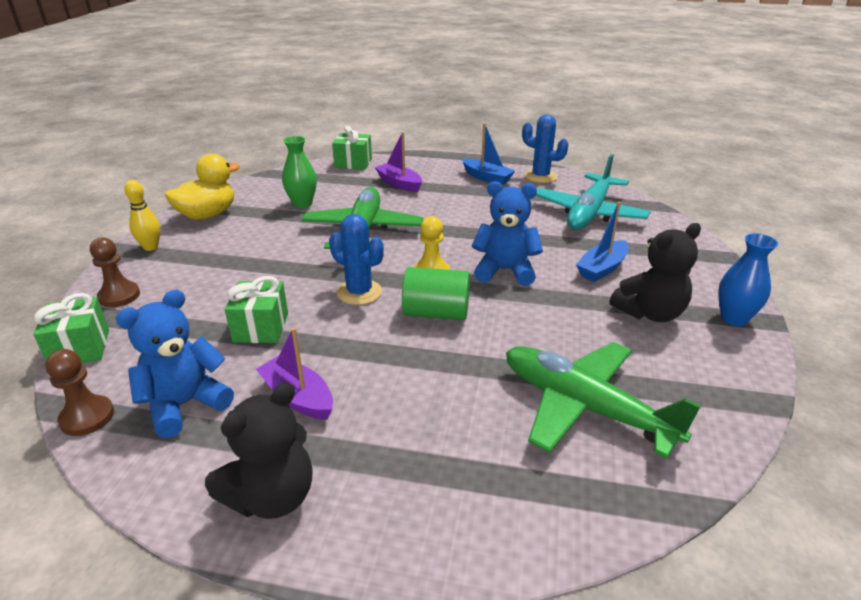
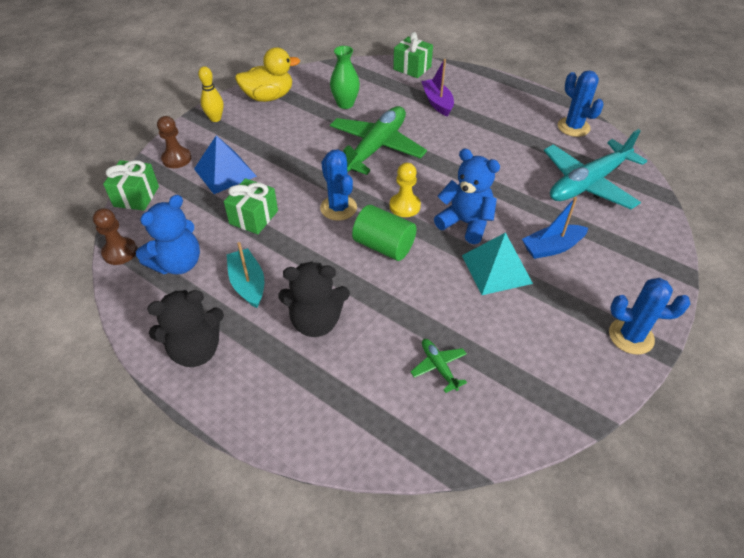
camera: 25 degrees right, 15 degrees up
(185, 404) = (178, 263): blue teddy bear -> blue teddy bear turned 150 degrees clockwise
(195, 294) = (225, 172): none -> blue pyramid
(298, 397) = (248, 284): purple boat -> turquoise boat
(487, 178) = (521, 116): blue boat -> none
(567, 300) = (496, 269): none -> turquoise pyramid
(584, 407) = (438, 367): green plane -> green plane, size x0.43
(650, 313) = (558, 305): black teddy bear -> black teddy bear (316, 321)
(734, 318) = (631, 336): blue vase -> blue cactus

